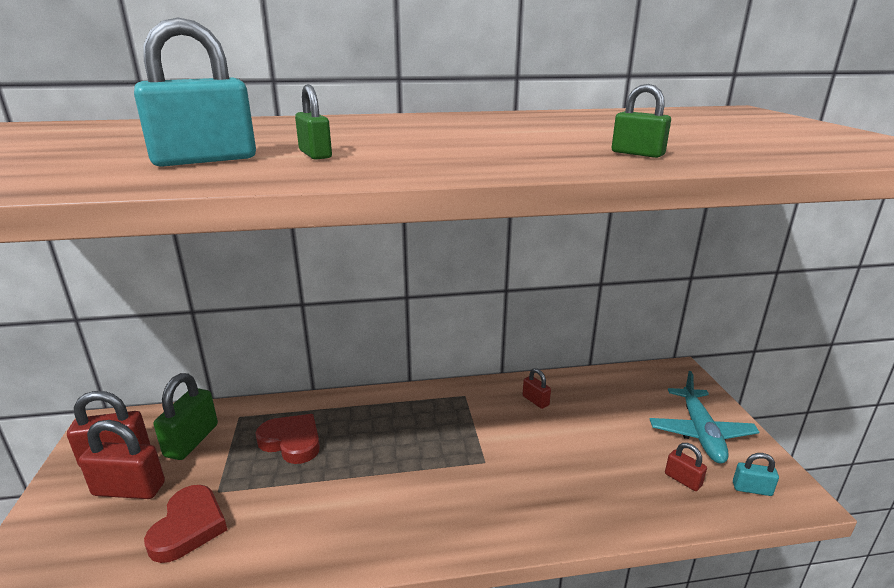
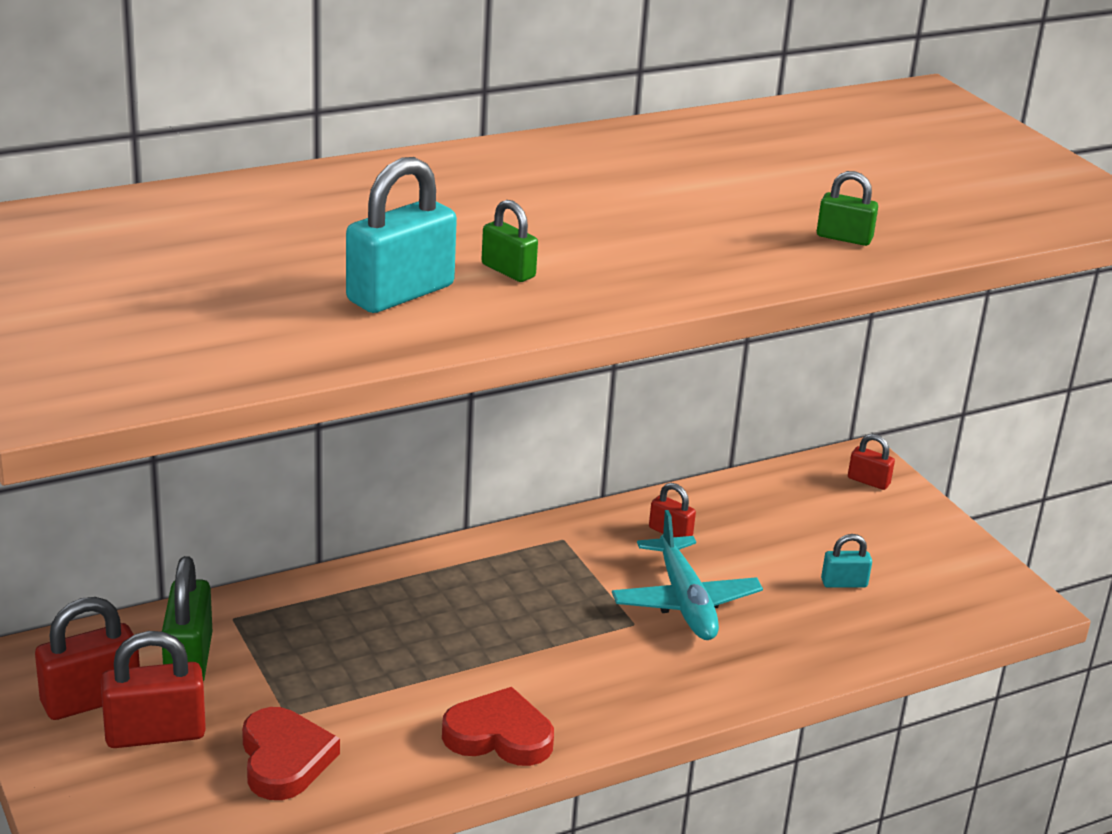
camera: 20 degrees left, 5 degrees up
(292, 442) = (345, 639): red heart -> red heart (499, 735)
(683, 480) = (891, 606): red padlock -> red padlock (868, 481)
(700, 432) = (904, 544): turquoise plane -> turquoise plane (685, 601)
(751, 489) = (973, 604): turquoise padlock -> turquoise padlock (844, 583)

